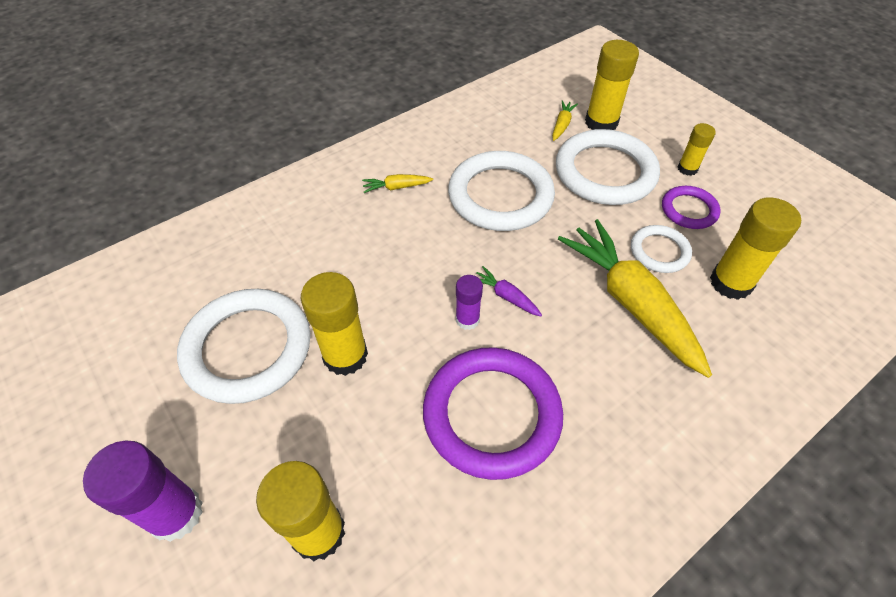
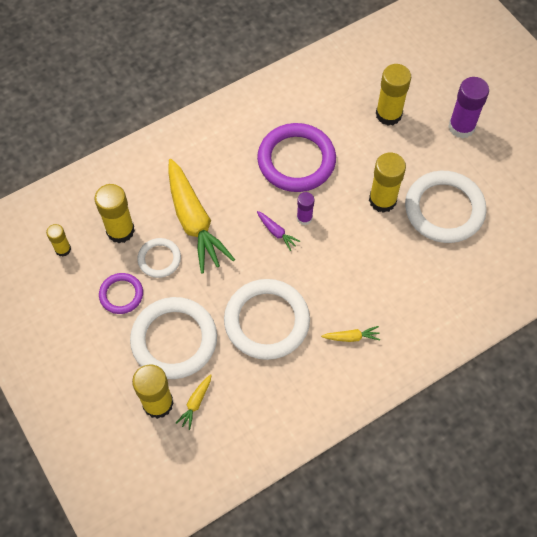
camera: 175 degrees left, 10 degrees up
(687, 168) = (103, 338): yellow glue stick -> yellow glue stick (63, 249)

